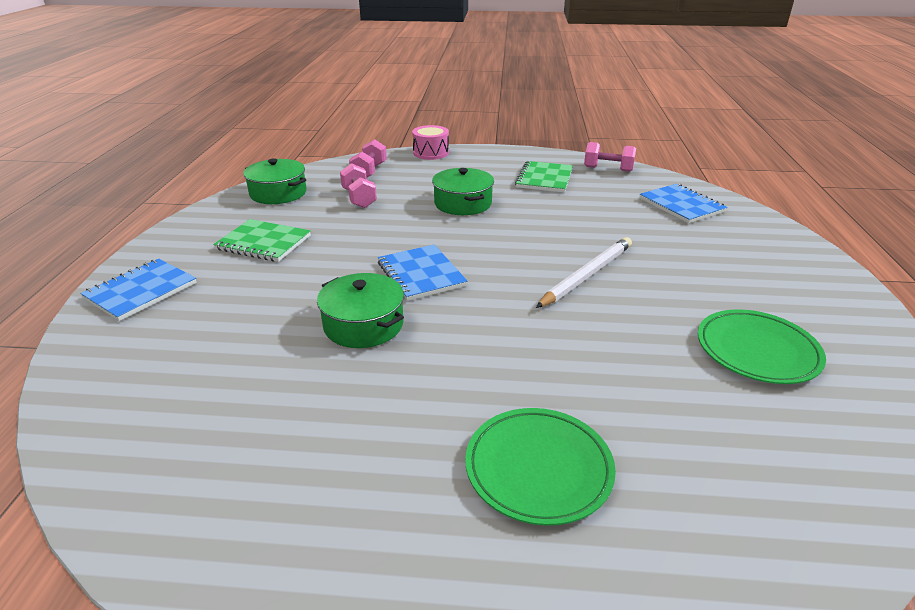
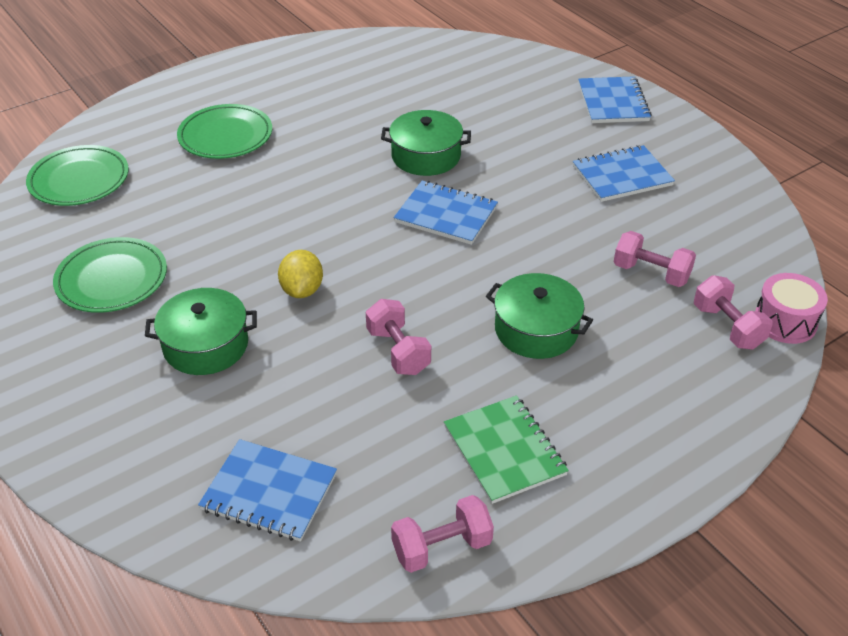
camera: 140 degrees right, 10 degrees up
(264, 243) = (622, 176): green notebook -> blue notebook
(278, 193) = (738, 234): green pot -> green pot (206, 345)
(431, 153) = (735, 424): pink drum -> pink drum (785, 321)
(554, 224) = (398, 351): none -> pink dumbbell
(587, 275) = (302, 290): white pencil -> yellow lemon
(785, 503) = (79, 180): none -> green plate

